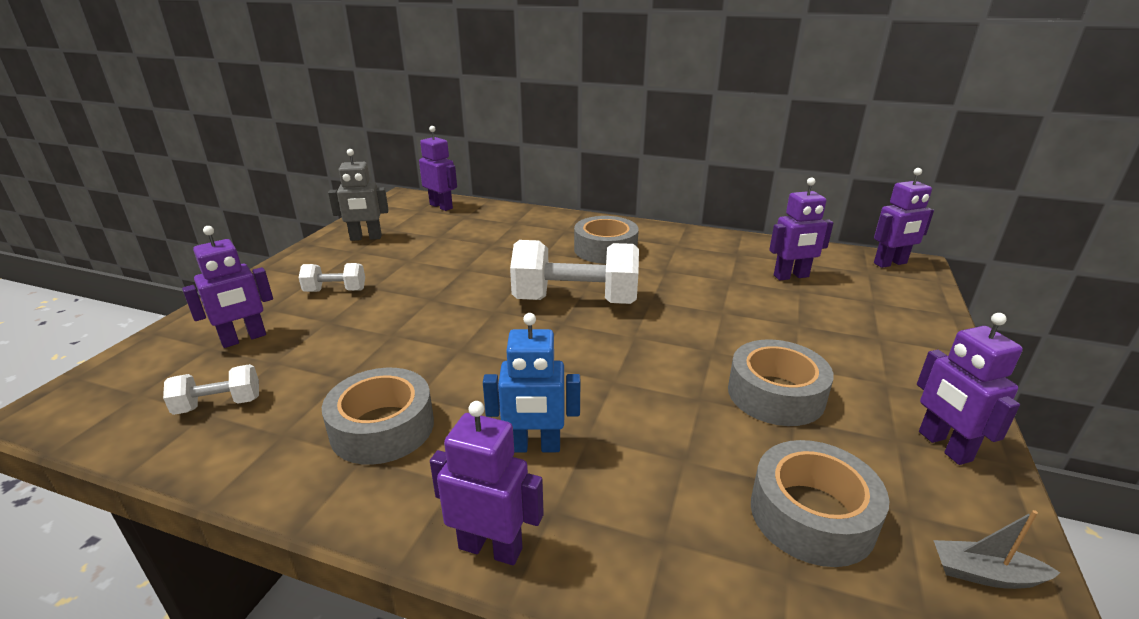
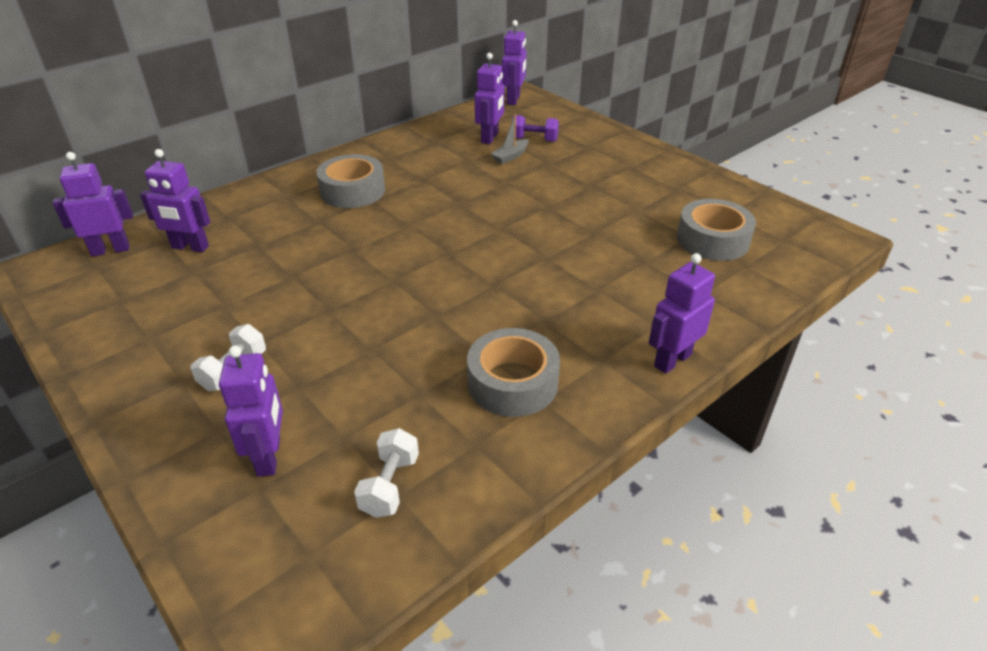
camera: 60 degrees left, 10 degrees up
(366, 238) = (120, 323): grey robot -> none
(534, 447) = (591, 314): blue robot -> none
(575, 301) = (422, 235): white dumbbell -> none
(775, 394) = (611, 205): grey tape -> none
(831, 300) = (534, 140): none -> purple dumbbell
(944, 446) = (691, 179): purple robot -> purple robot (190, 247)
(985, 574) = (772, 214): grey boat -> grey boat (510, 156)

